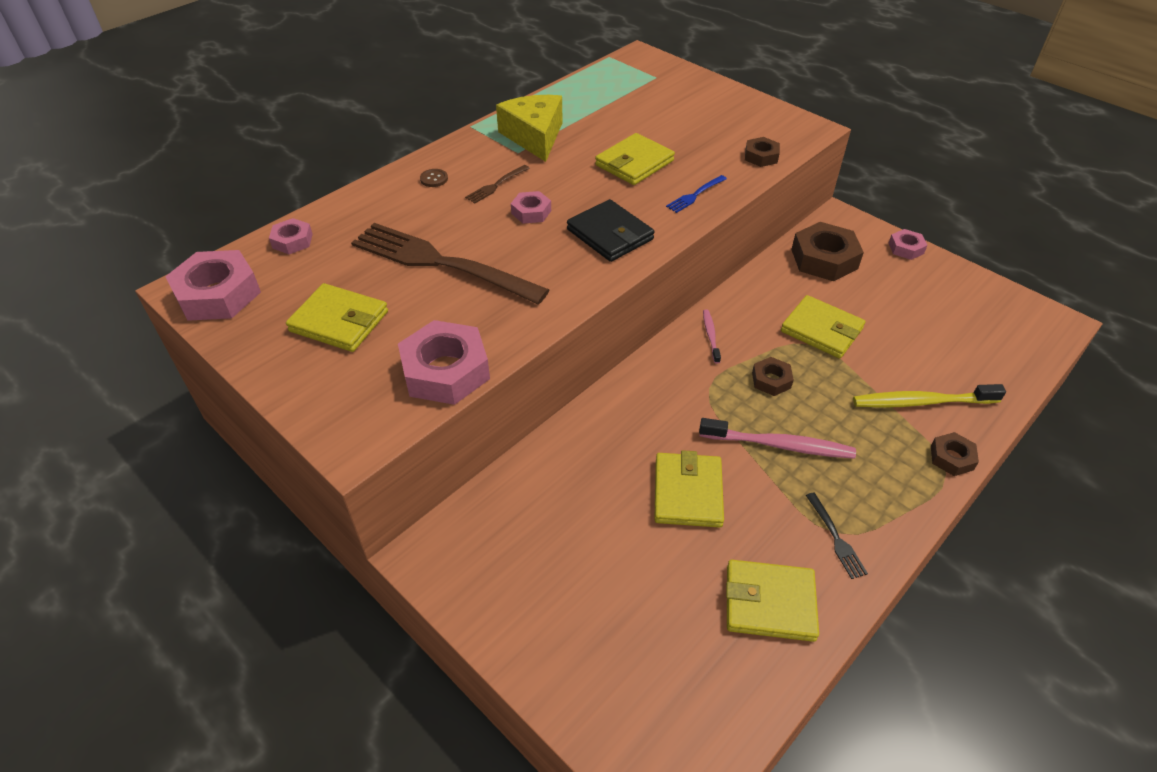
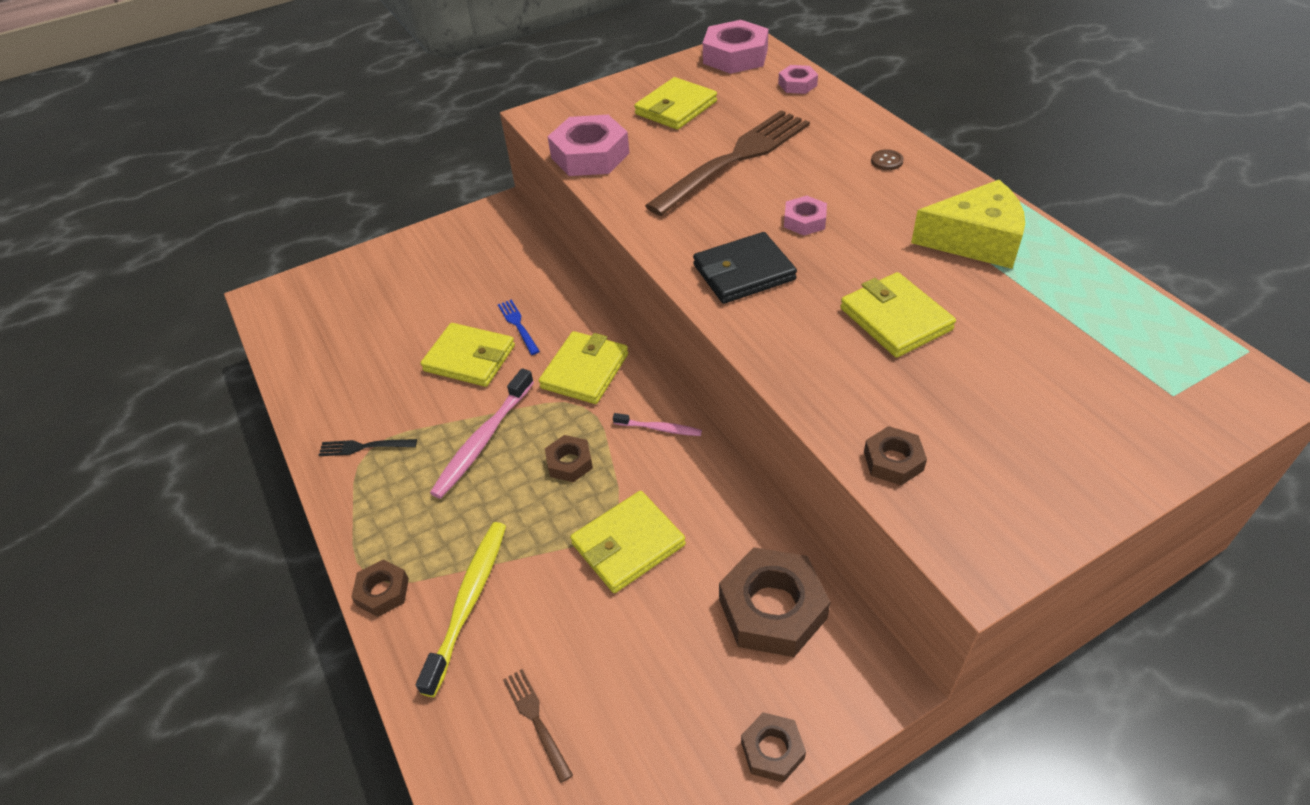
camera: 110 degrees right, 0 degrees up
(496, 185) = (865, 201): brown fork -> brown fork (536, 720)
(695, 195) = (805, 361): blue fork -> blue fork (518, 325)
(769, 603) = (341, 382): yellow wallet -> yellow wallet (585, 371)
(906, 248) = (772, 750): pink nut -> brown nut

